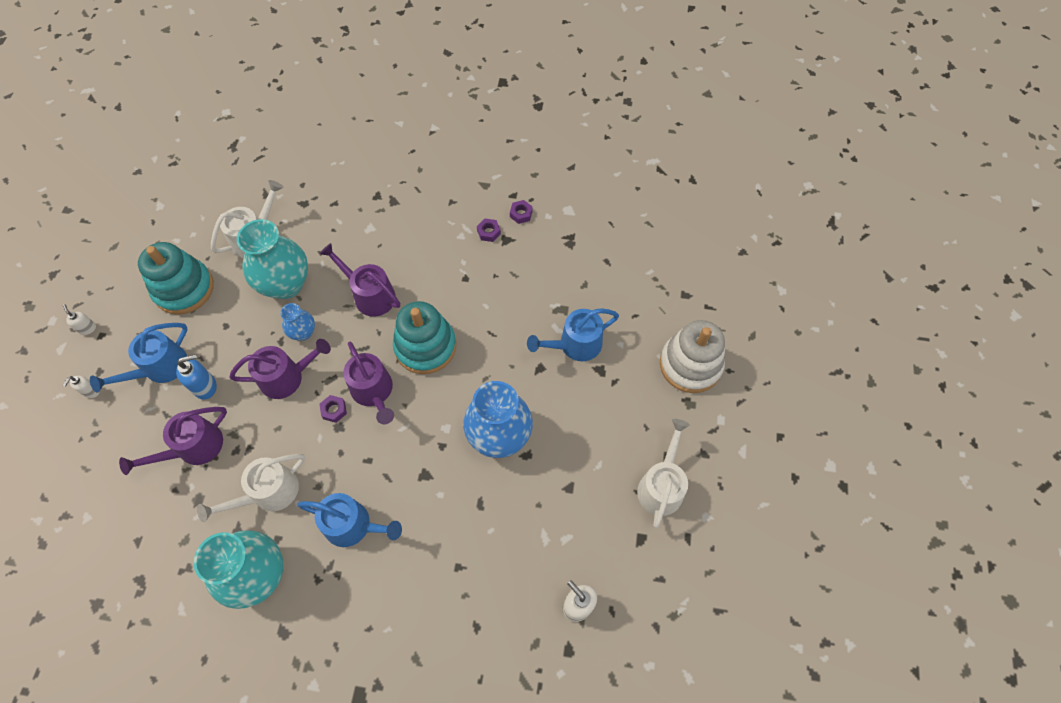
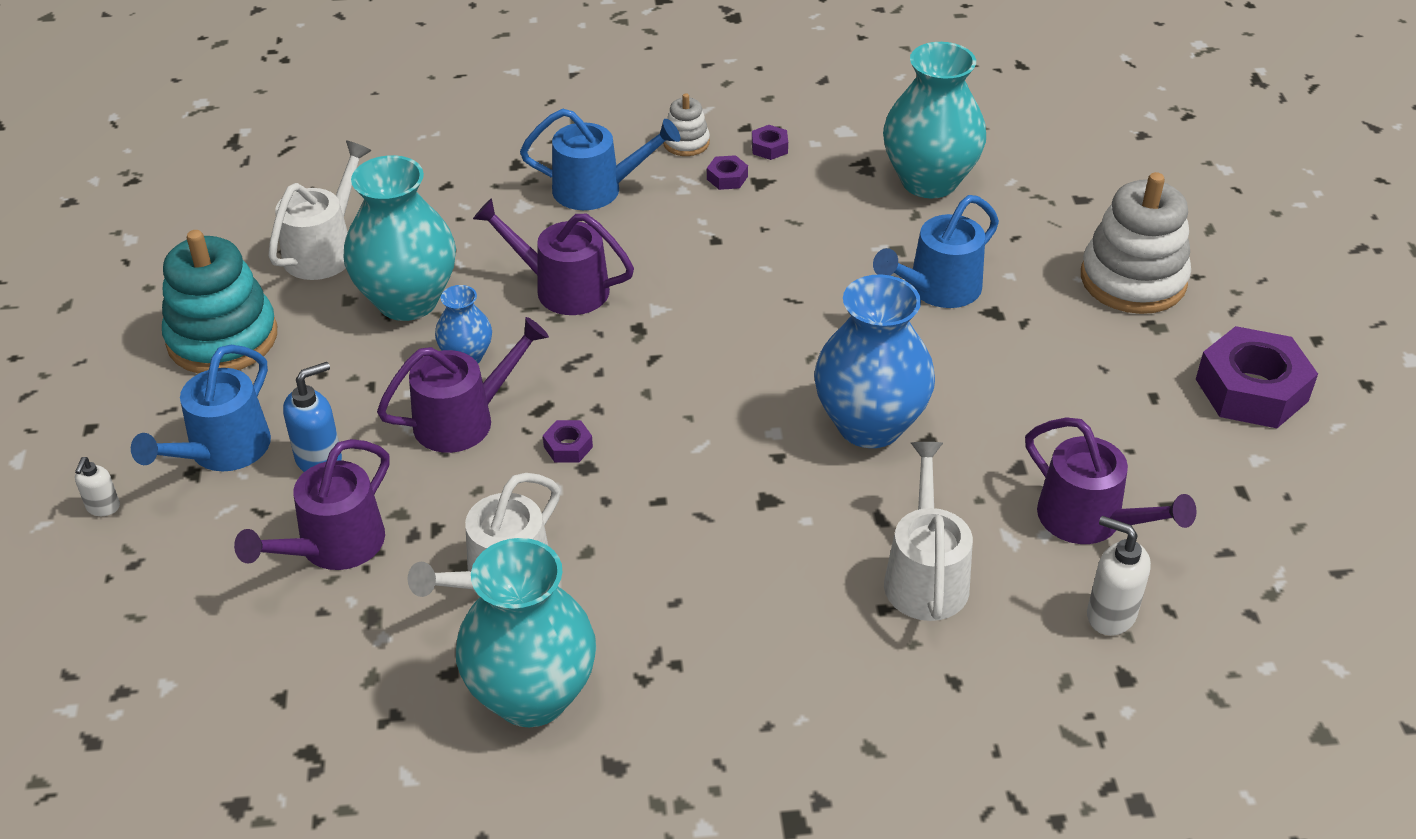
camera: 15 degrees left, 20 degrees down
(88, 328) = (60, 423): white soap dispenser -> none
(353, 525) = (674, 592): blue watering can -> blue watering can (597, 189)
(374, 392) = (627, 410): purple watering can -> purple watering can (1090, 520)
(425, 346) = (689, 336): turquoise stacking toy -> none
(475, 200) = (686, 143): none -> white stacking toy
(602, 260) = (929, 181): none -> turquoise vase
(661, 485) = (1165, 434): white watering can -> white watering can (925, 575)
(725, 465) = (1251, 390): none -> purple nut

